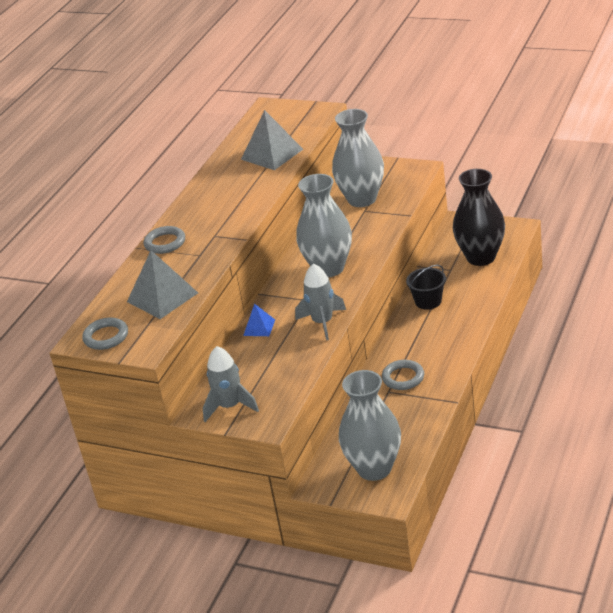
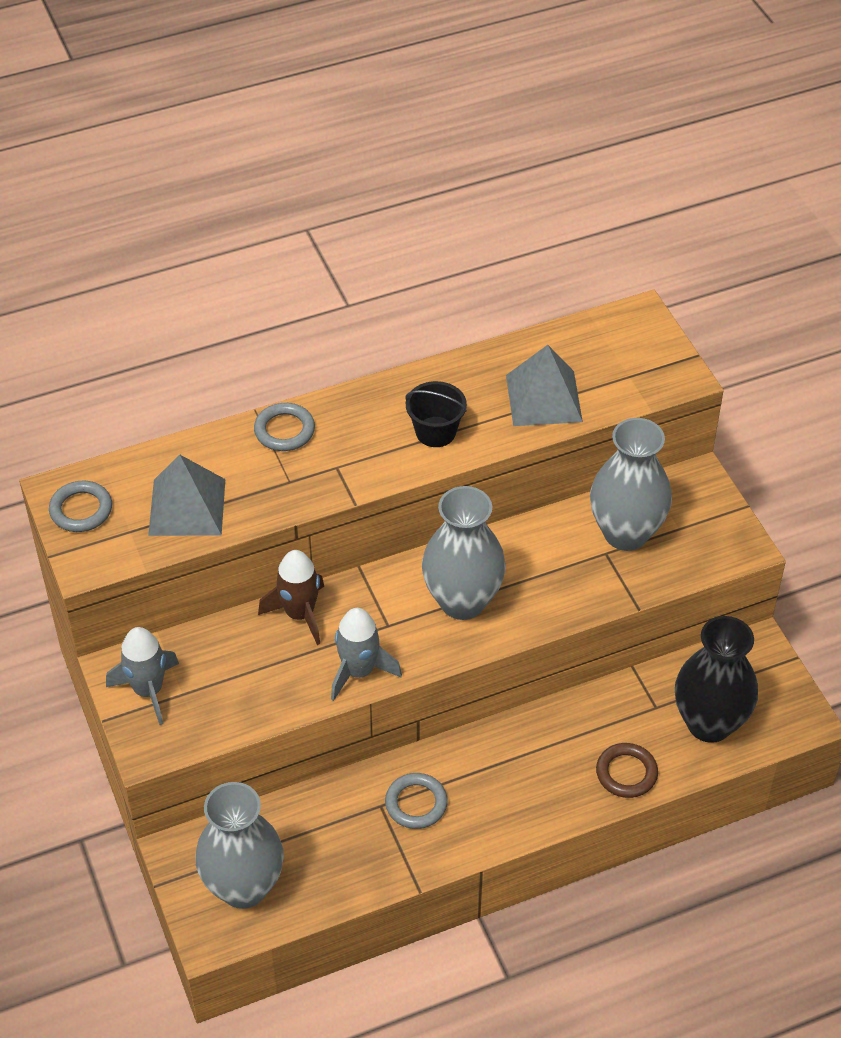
camera: 40 degrees right, 15 degrees up
(259, 327) = (300, 614): blue pyramid -> brown rocket
(428, 301) = (574, 727): black bucket -> black bucket (435, 432)
(475, 297) = (626, 773): none -> brown ring

